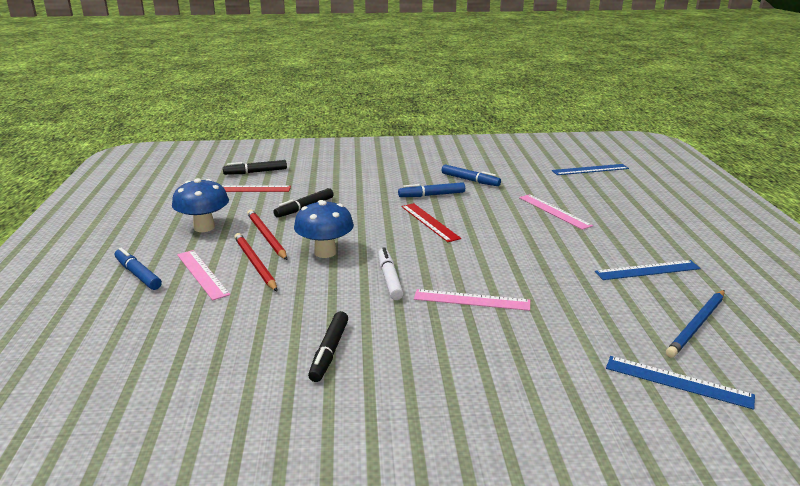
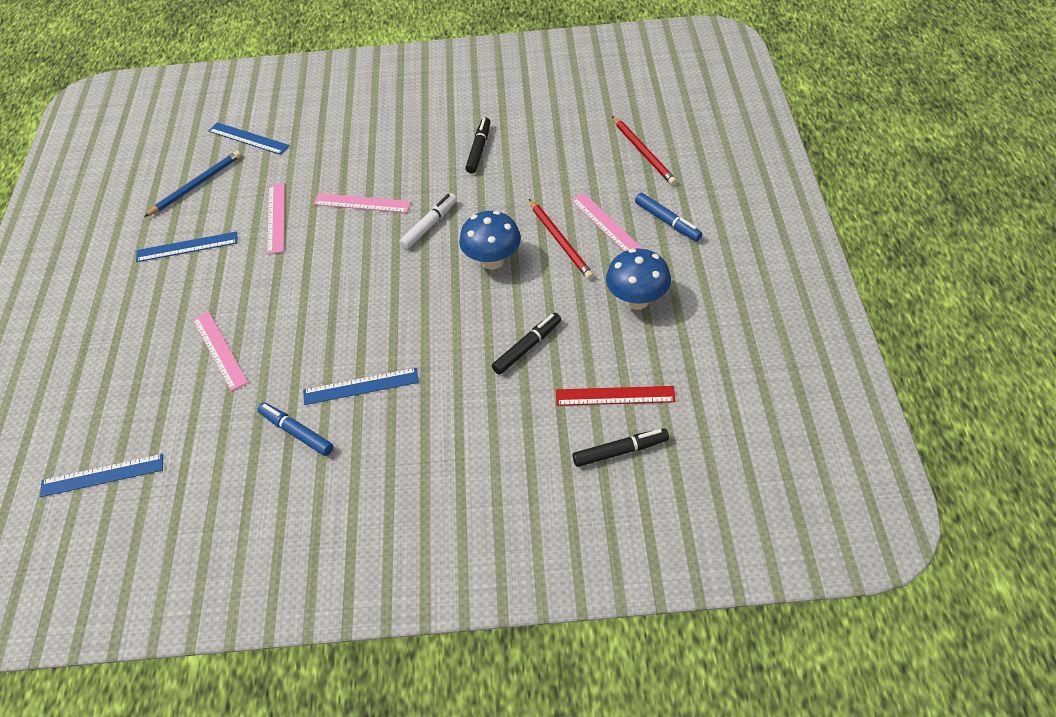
camera: 175 degrees left, 25 degrees up
(266, 236) = (560, 286): red pencil -> red pencil (643, 152)
(389, 279) = (429, 225): white marker -> white marker turned 135 degrees counterclockwise
(429, 222) = (376, 321): red ruler -> none
(431, 195) = (361, 386): blue marker -> blue ruler
(567, 290) = (276, 218): none -> pink ruler

